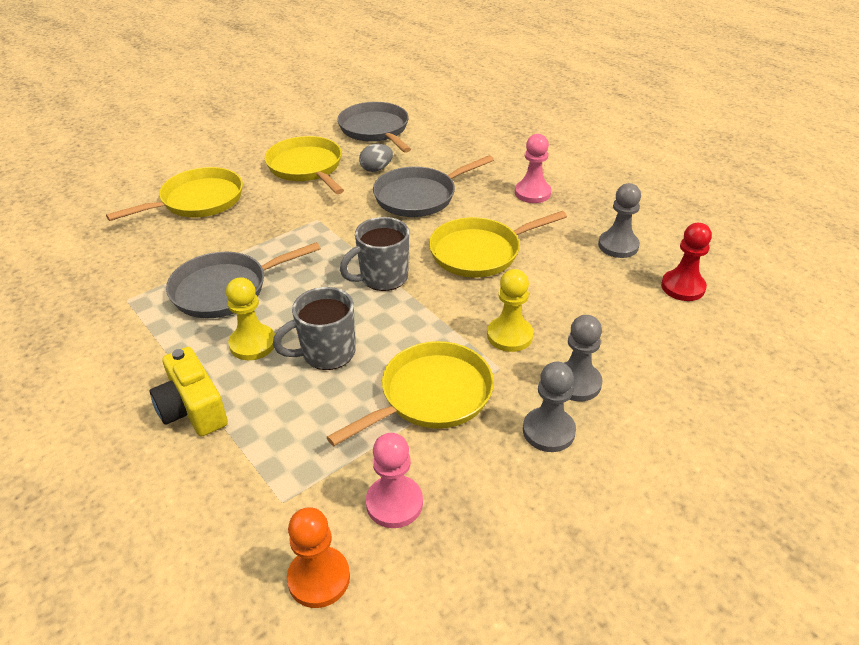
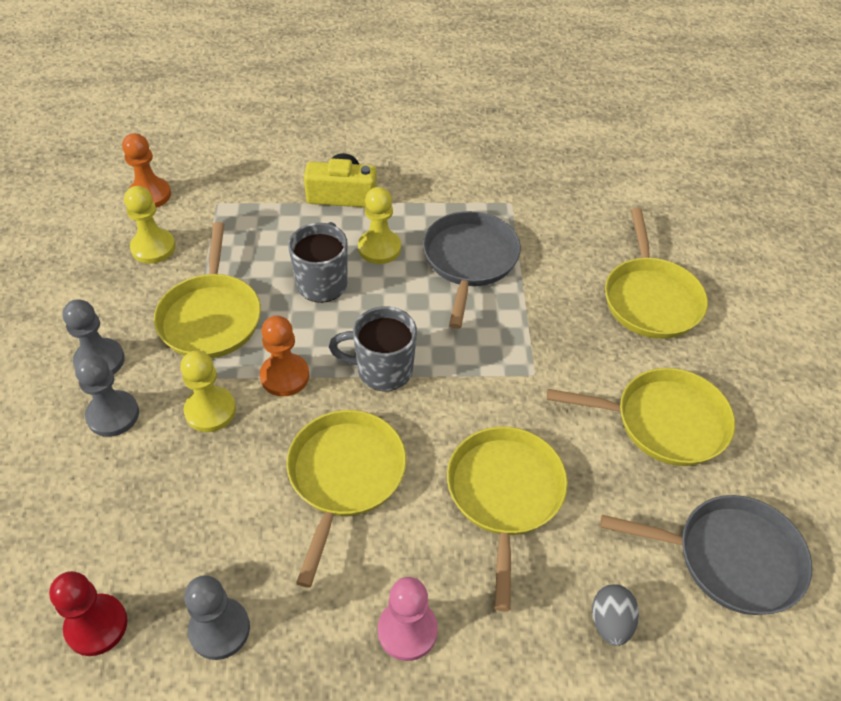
camera: 125 degrees right, 10 degrees up
(376, 169) = (608, 490): grey egg -> grey egg (610, 622)
(382, 278) = (382, 370): grey mug -> grey mug turned 90 degrees counterclockwise
(394, 503) = (153, 248): pink pawn -> yellow pawn
(419, 196) = (504, 494): grey pan -> yellow pan
(439, 318) = (285, 376): none -> orange pawn

